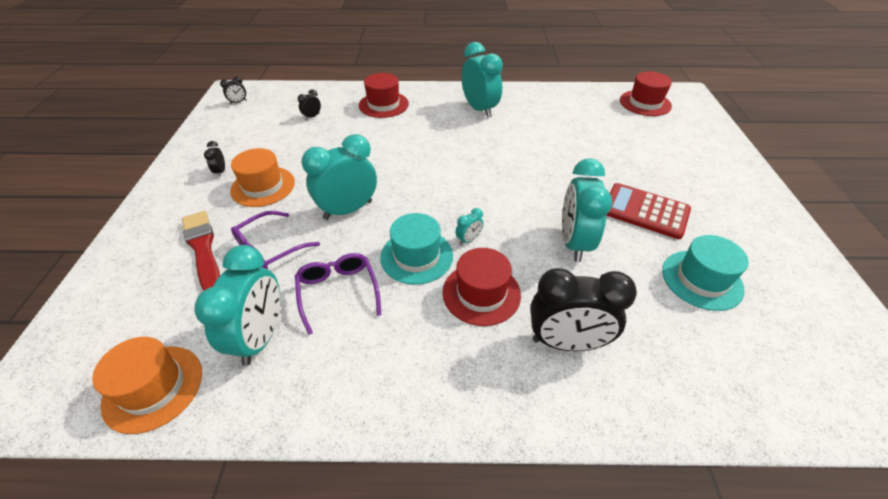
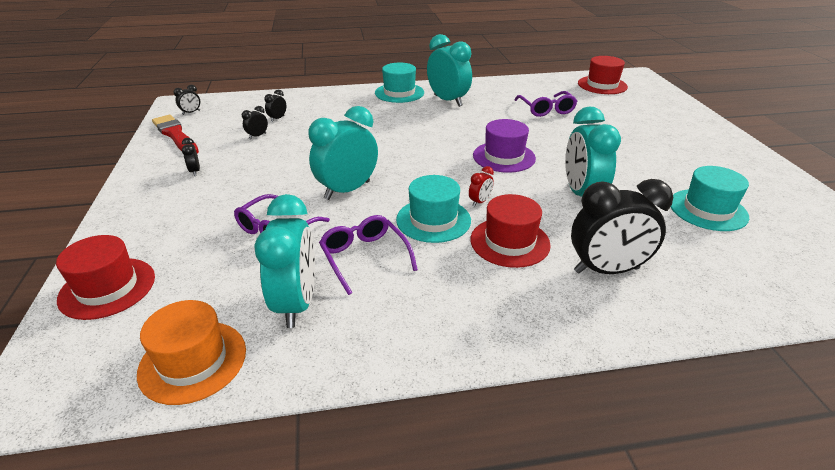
camera: 10 degrees left, 10 degrees down
(203, 249) = (202, 238): red brush -> red brush (175, 135)
(263, 186) = (247, 179): orange hat -> none
(288, 136) = (257, 136): none -> black clock
(383, 105) = (349, 104): red hat -> red hat (107, 288)
(435, 95) = (399, 93): none -> turquoise hat
(468, 239) = (480, 202): turquoise clock -> red clock
(511, 186) = (504, 157): none -> purple hat
(575, 130) = (546, 110): none -> purple glasses
(645, 211) = (636, 164): red calculator -> none

